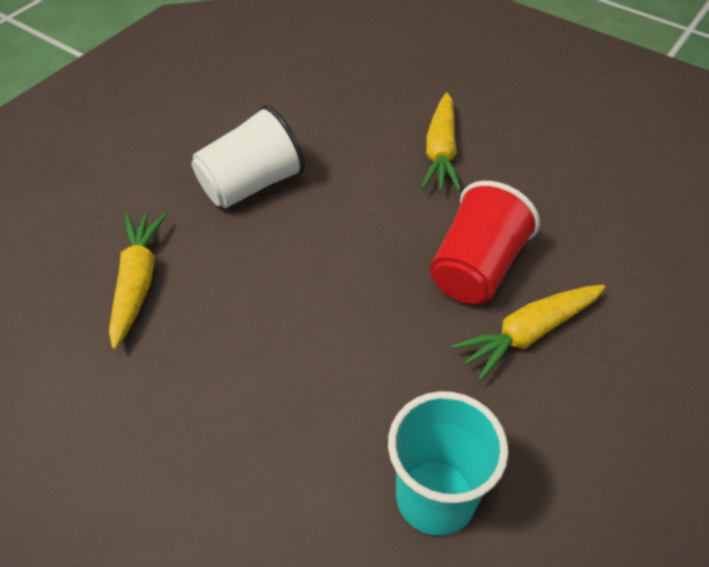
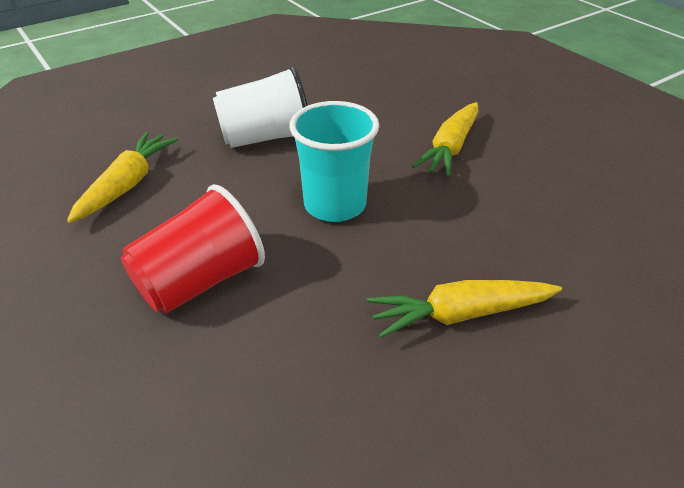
camera: 20 degrees right, 10 degrees down
(435, 497) = (278, 437): turquoise cup -> turquoise cup (335, 205)
(476, 268) = (435, 245): red cup -> red cup (200, 281)

